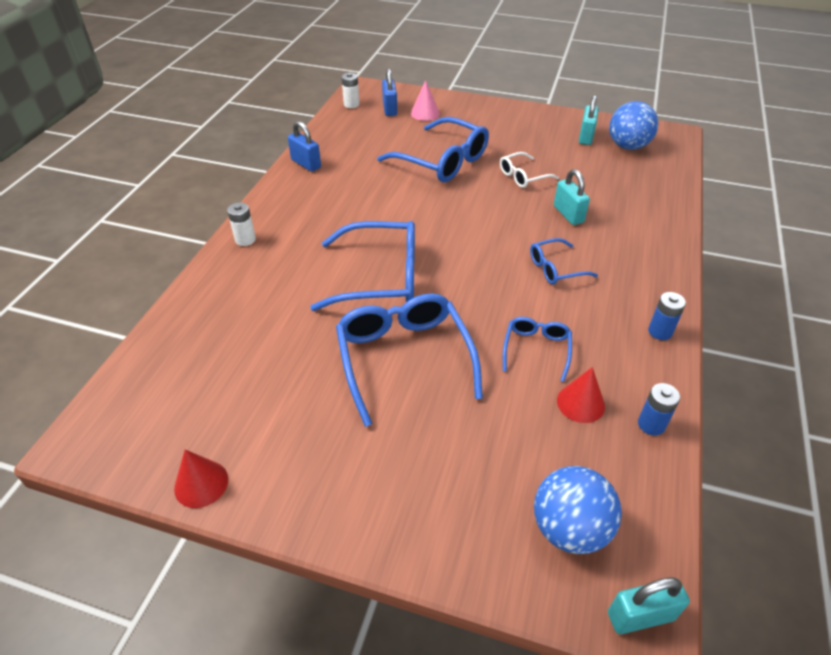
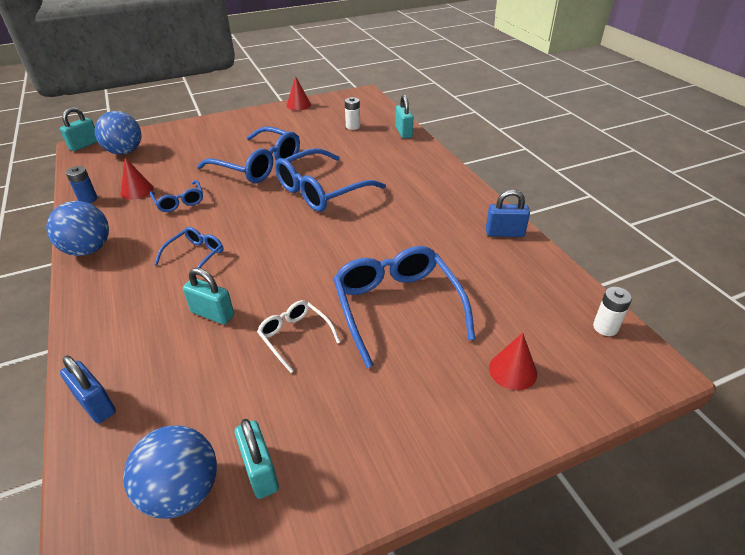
camera: 140 degrees right, 5 degrees down
(184, 310) = (403, 132): none -> turquoise padlock
(245, 239) = (438, 168): white battery -> white battery (353, 126)
(390, 109) = (558, 349): blue padlock -> blue padlock (96, 404)
(425, 113) = (513, 370): pink cone -> red cone
(443, 161) = (397, 306): blue glasses -> blue glasses turned 75 degrees clockwise
(522, 176) = (295, 336): white glasses -> white glasses turned 60 degrees counterclockwise
(660, 331) = (88, 250): blue battery -> blue ball

